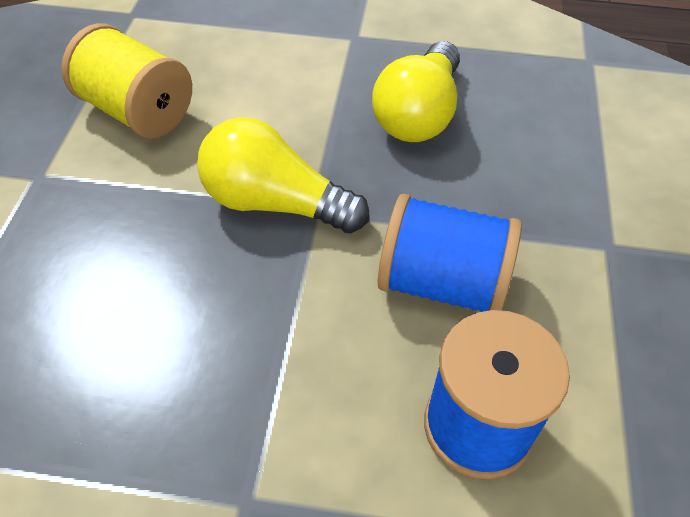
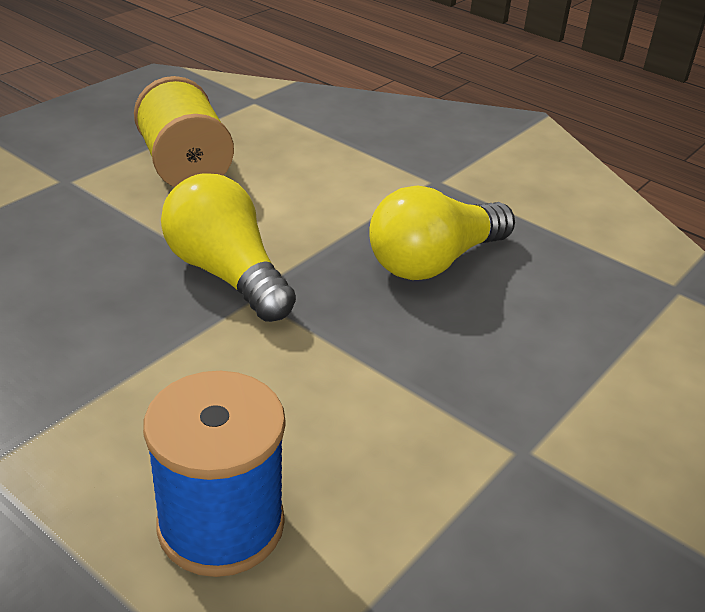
camera: 30 degrees right, 15 degrees down
(441, 283) = (310, 399): blue spool -> none

